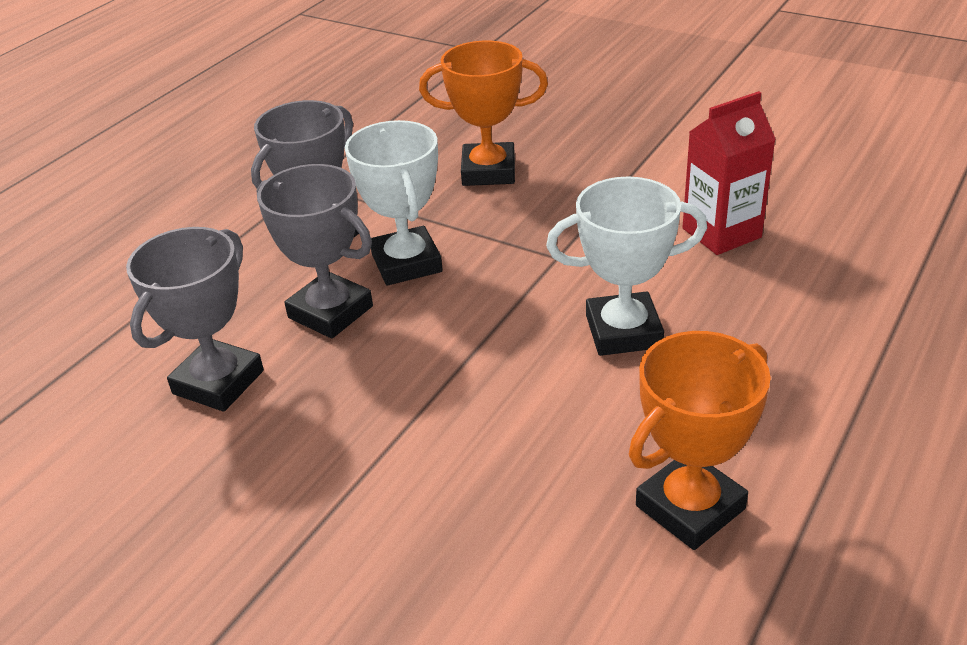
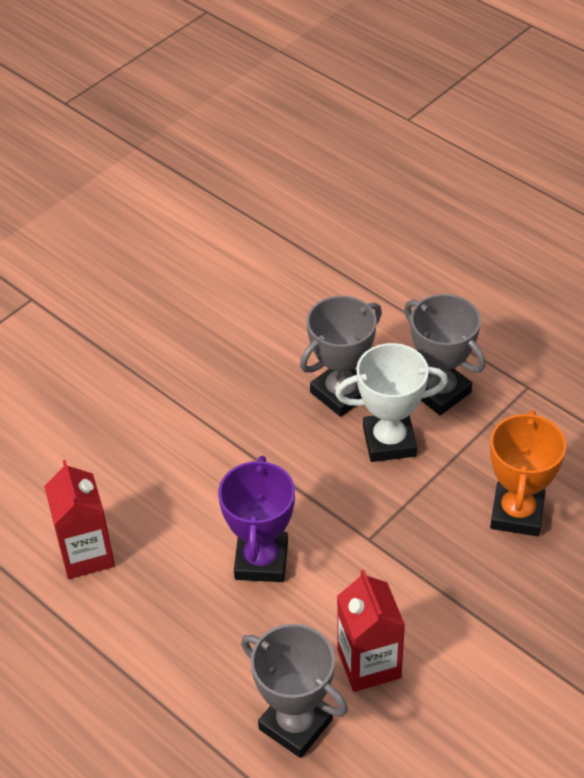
camera: 100 degrees right, 10 degrees up
(218, 382) = (285, 334): grey trophy -> grey trophy (295, 724)
(623, 331) = (261, 560): white trophy -> purple trophy
(690, 507) = (86, 554): orange trophy -> red carton

